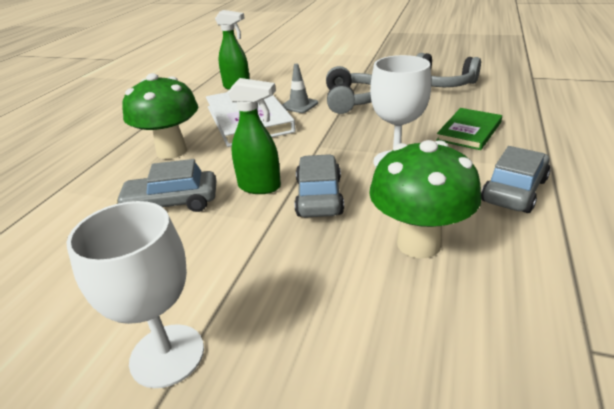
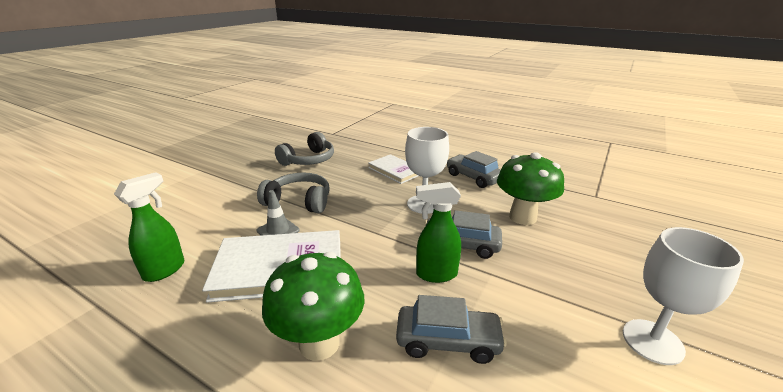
camera: 80 degrees left, 5 degrees down
(172, 203) = (448, 341): grey car -> grey car turned 90 degrees counterclockwise
(260, 187) = (435, 274): green spray bottle -> green spray bottle turned 120 degrees counterclockwise
(469, 131) = (395, 171): green book -> white book

